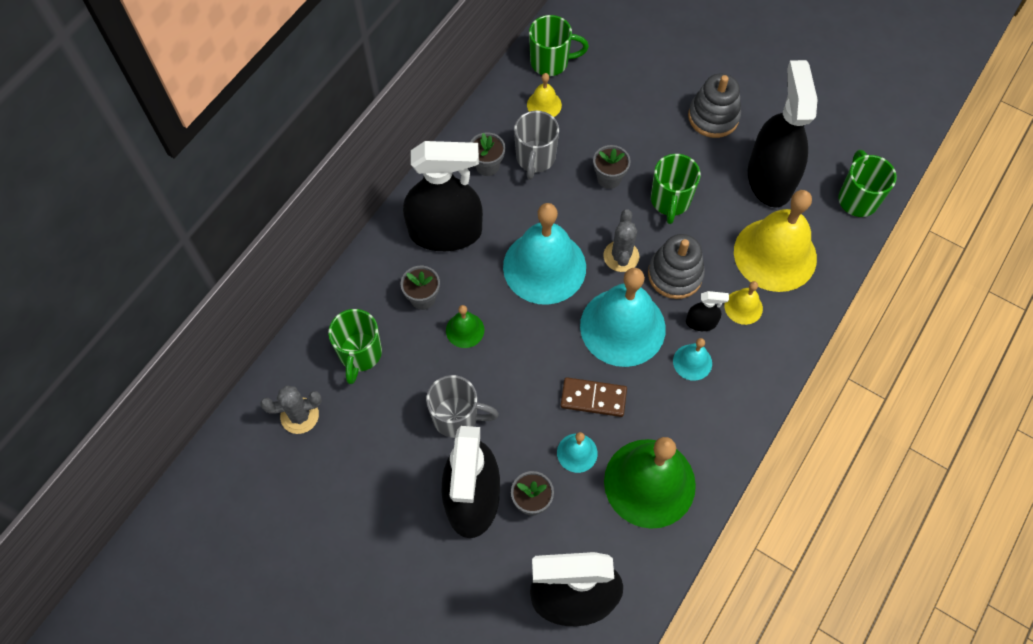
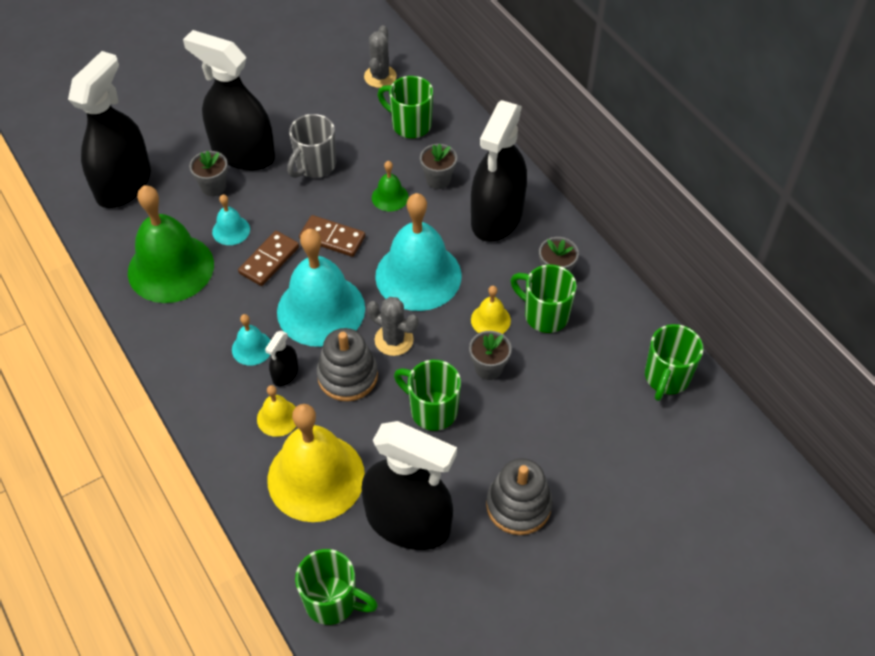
camera: 115 degrees right, 10 degrees down
(535, 159) = (544, 315): grey mug -> green mug
(539, 356) = (332, 238): none -> brown domino
(544, 104) = (610, 349): yellow bell -> yellow bell (490, 320)

